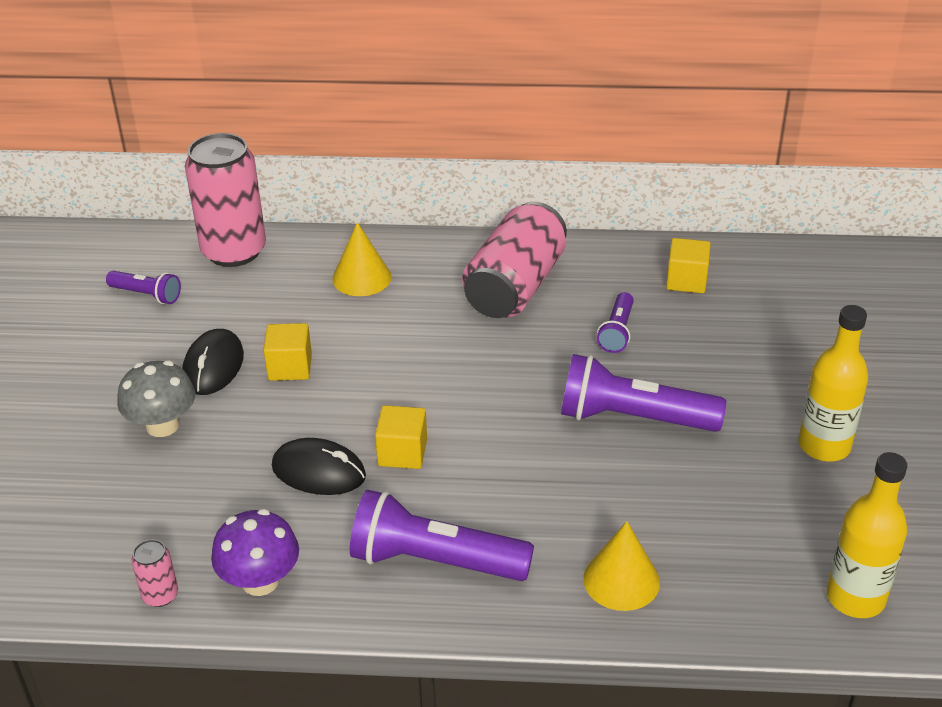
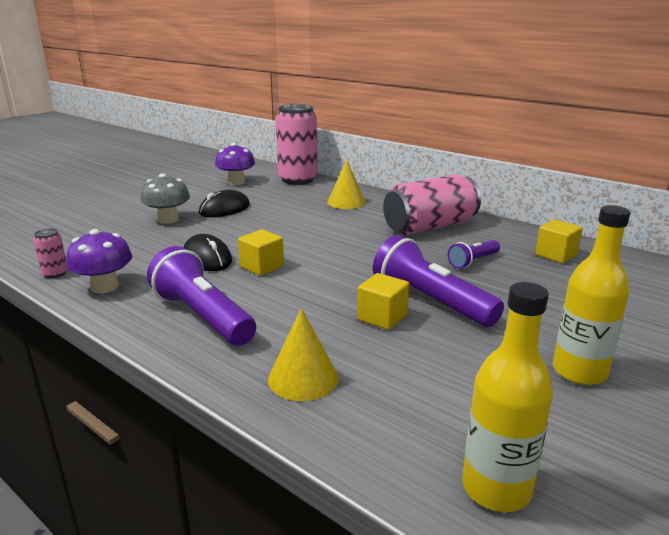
camera: 35 degrees right, 15 degrees down
(146, 295) = (236, 182): purple flashlight -> purple mushroom
(290, 367) = (259, 220): yellow cube -> yellow cube (382, 317)

